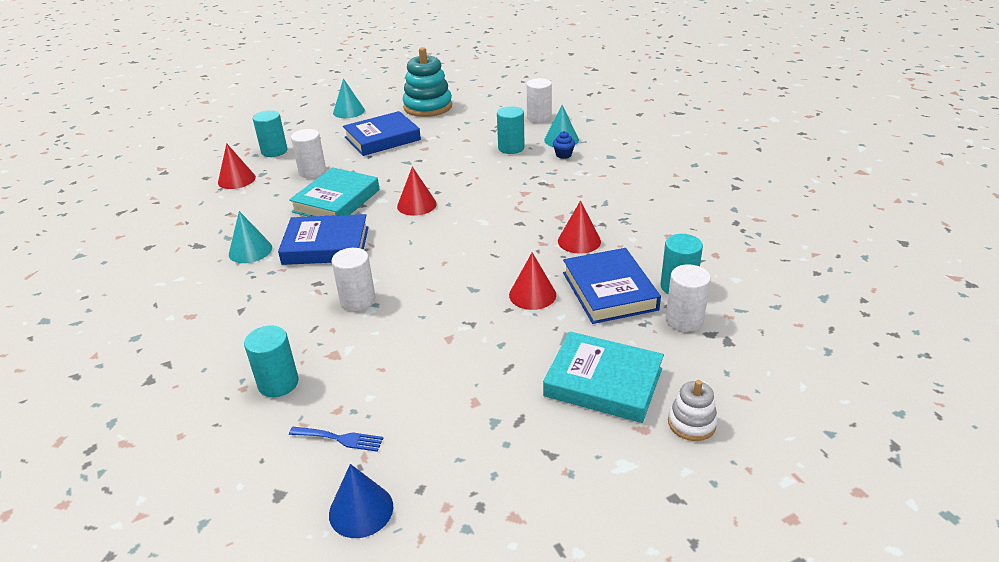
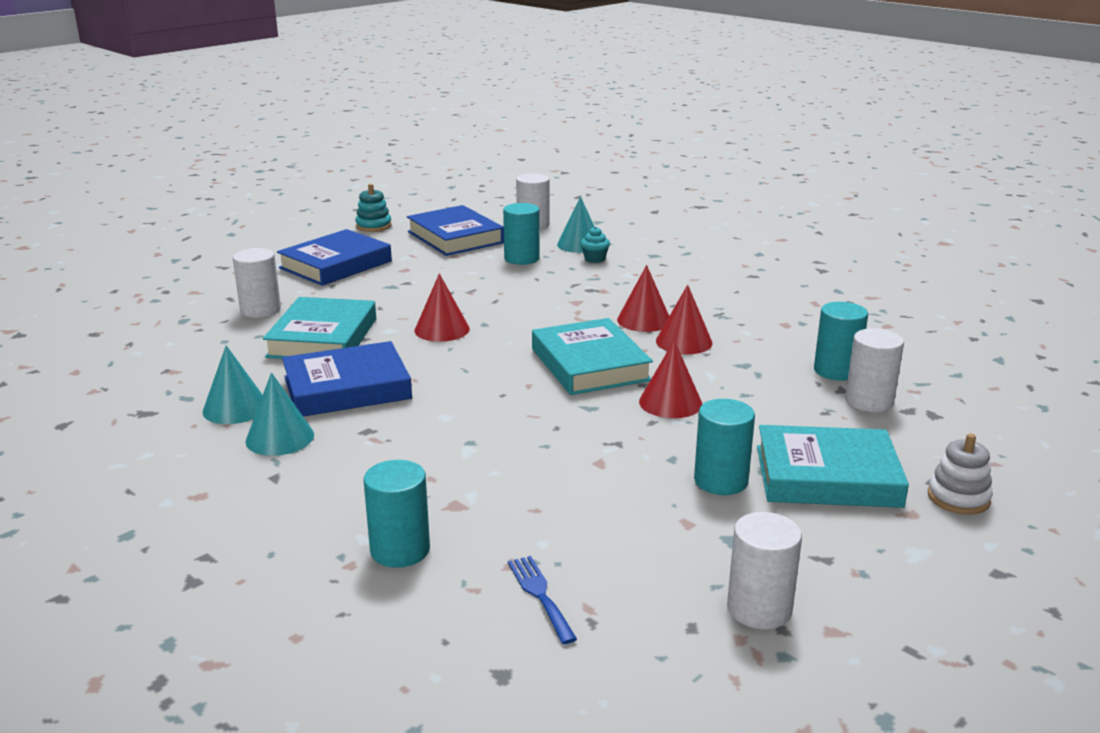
camera: 20 degrees left, 10 degrees down
(236, 179) = (148, 331): red cone -> red cone (644, 320)
(274, 151) = (183, 293): turquoise cylinder -> turquoise cylinder (721, 481)
(340, 439) = (540, 595): blue fork -> blue fork turned 105 degrees counterclockwise
(348, 111) = (262, 240): turquoise cone -> turquoise cone (280, 438)
(358, 300) = (442, 441): white cylinder -> white cylinder (759, 609)
(361, 510) = (632, 666): blue cone -> none
(428, 107) = (373, 226): turquoise stacking toy -> turquoise stacking toy, size x0.52
(497, 251) = (590, 364): none -> turquoise book
(563, 155) = (594, 259): blue cupcake -> turquoise cupcake
(609, 291) = (761, 386): blue book -> blue book (455, 237)

